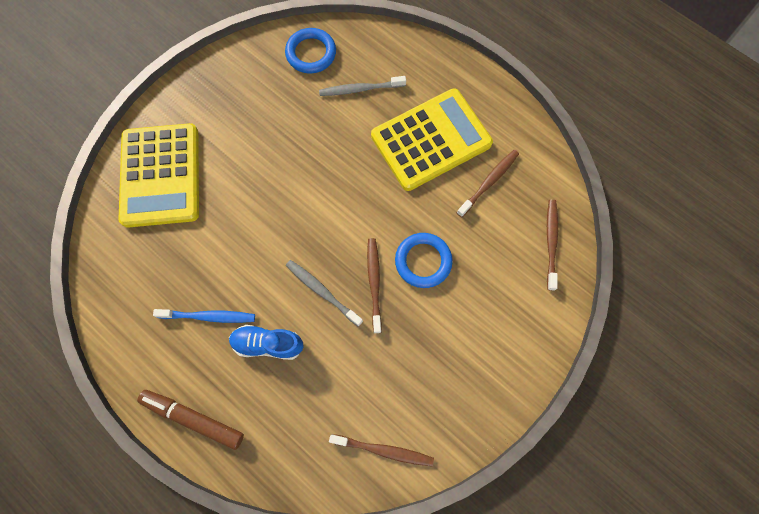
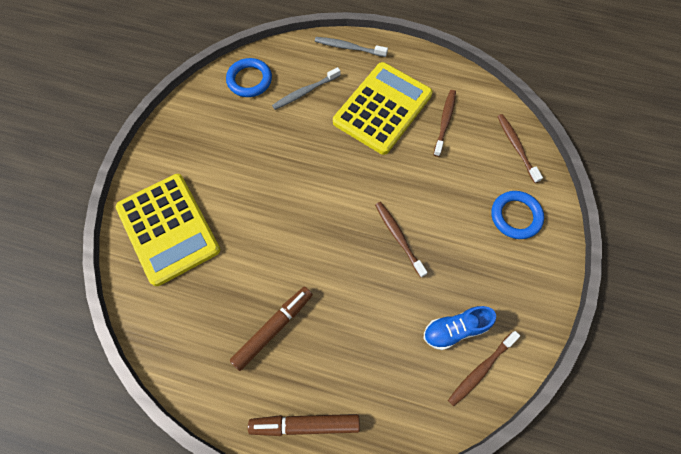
camera: 25 degrees left, 5 degrees down
(209, 316) = (273, 329): blue toothbrush -> brown marker
(268, 344) = (337, 328): blue shoe -> blue shoe (455, 329)
(322, 291) = (359, 263): grey toothbrush -> grey toothbrush (348, 47)
(384, 450) = (481, 369): brown toothbrush -> brown toothbrush turned 150 degrees clockwise
(423, 261) = (428, 203): blue ring -> blue ring (515, 216)

